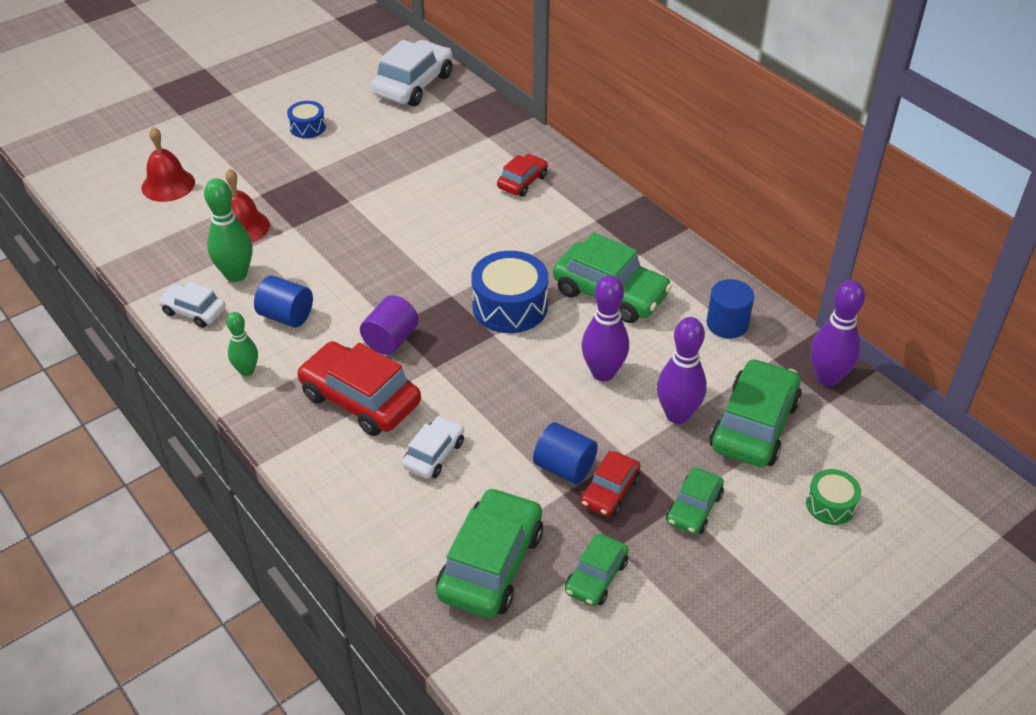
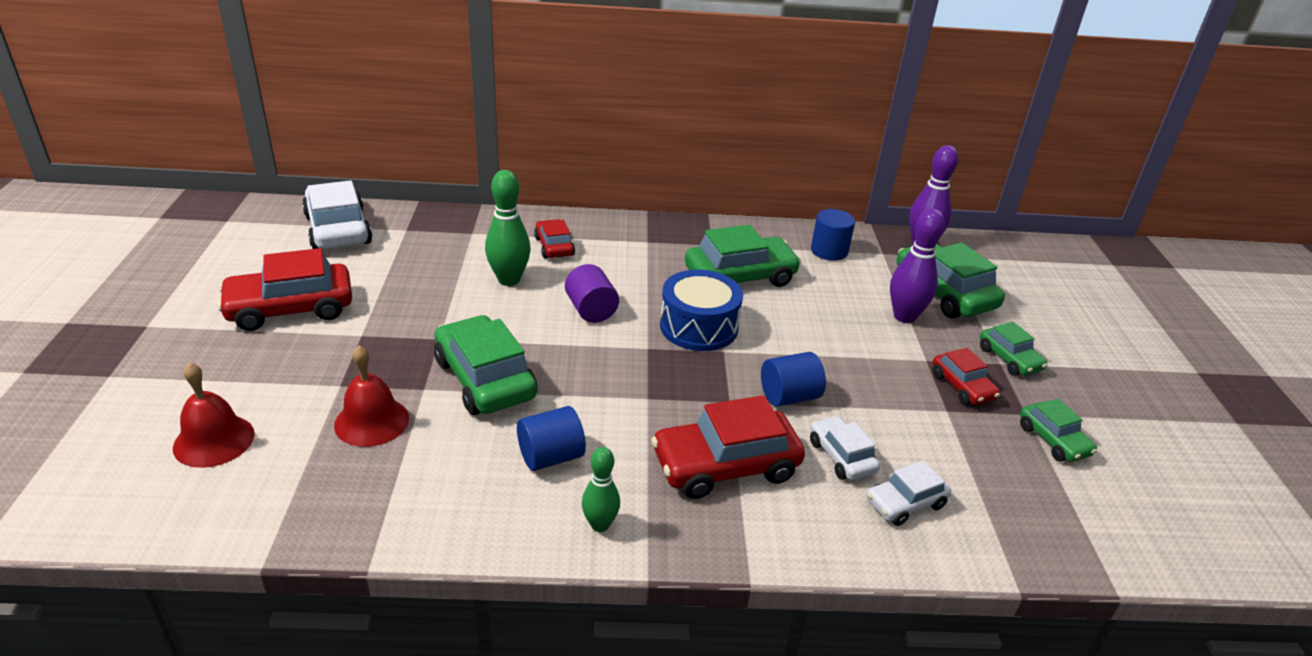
camera: 55 degrees left, 10 degrees down
(194, 311) = (456, 521): white car -> white car (905, 503)
(236, 275) = (440, 461): green bowling pin -> green bowling pin (509, 280)
(307, 127) = (290, 309): blue drum -> red car
(390, 339) = (664, 408): purple cylinder -> purple cylinder (591, 310)
(491, 564) = (1003, 490): green car -> green car (485, 379)
(564, 467) = (917, 395): blue cylinder -> blue cylinder (789, 396)
(603, 373) = (826, 324): purple bowling pin -> none
(830, 505) = (1045, 305): green drum -> none

